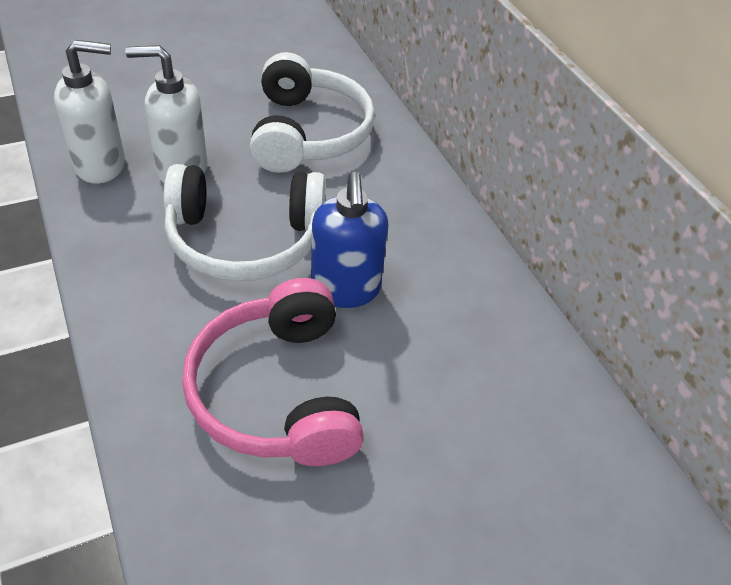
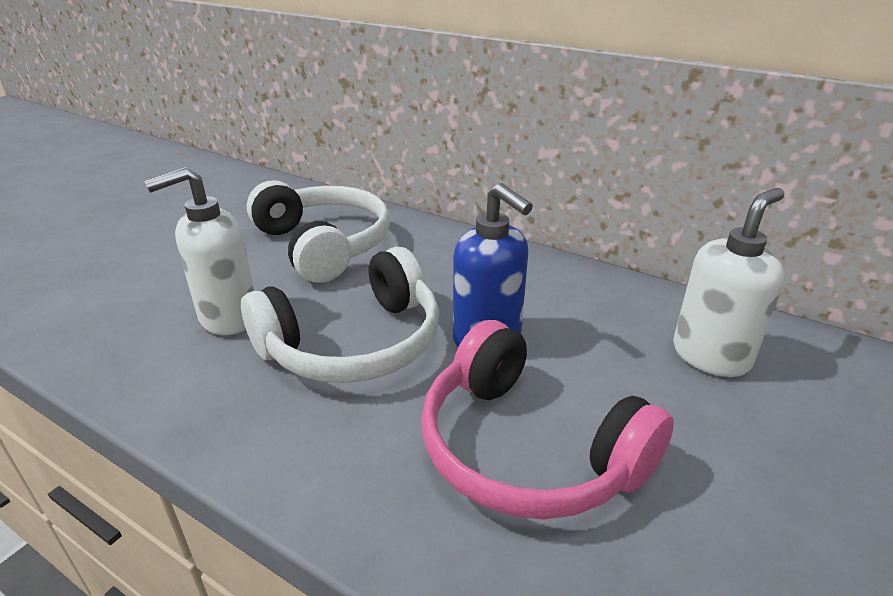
camera: 30 degrees left, 15 degrees down
(101, 165) = (129, 350): white soap dispenser -> white soap dispenser (711, 356)

